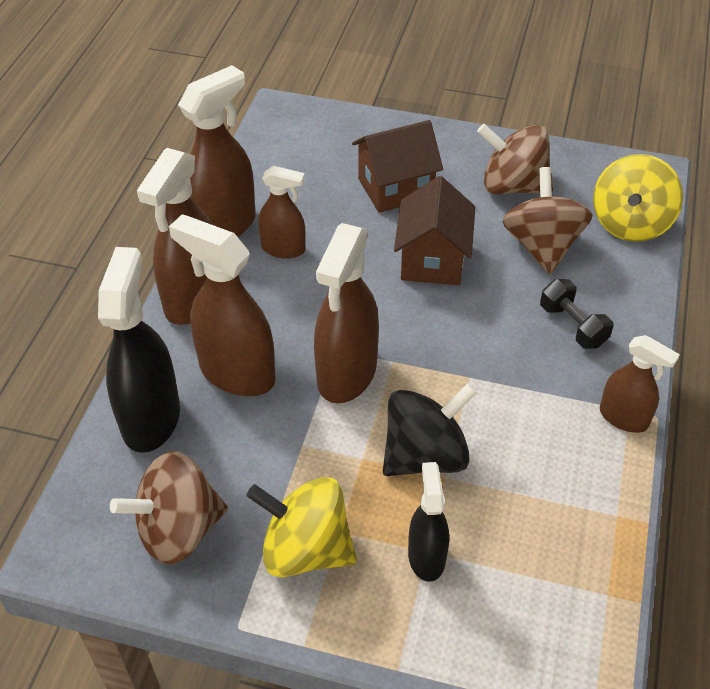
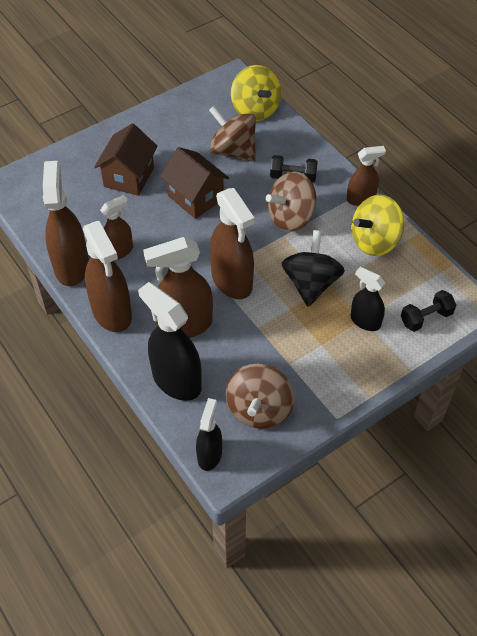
camera: 50 degrees left, 5 degrees up
(69, 522) = (209, 455): none -> black spray bottle
(305, 549) = (319, 364): yellow spinning top -> yellow spinning top (374, 241)
(506, 629) = (426, 318): none -> black dumbbell
(512, 186) = (181, 132): brown spinning top -> brown spinning top (291, 217)

